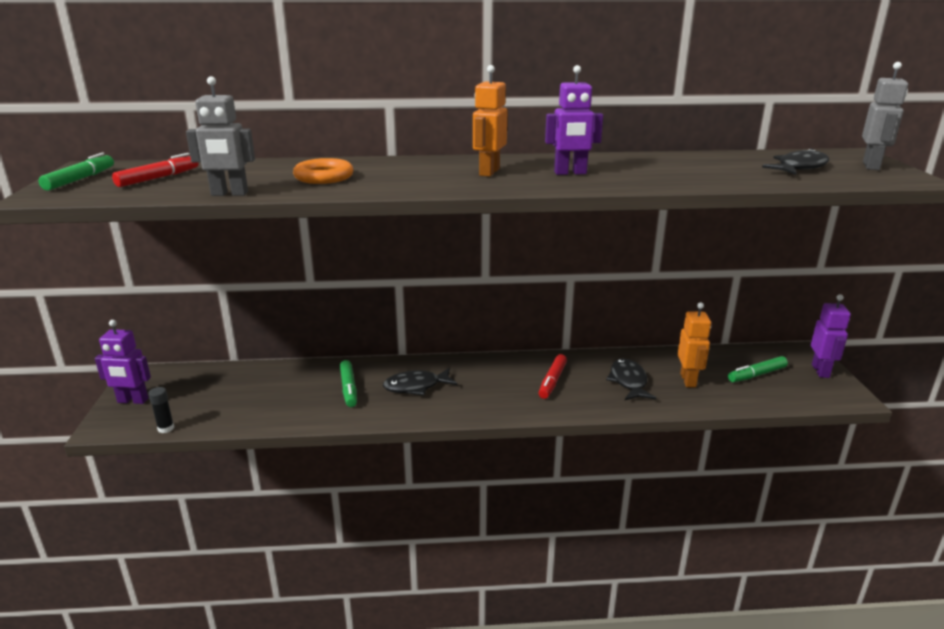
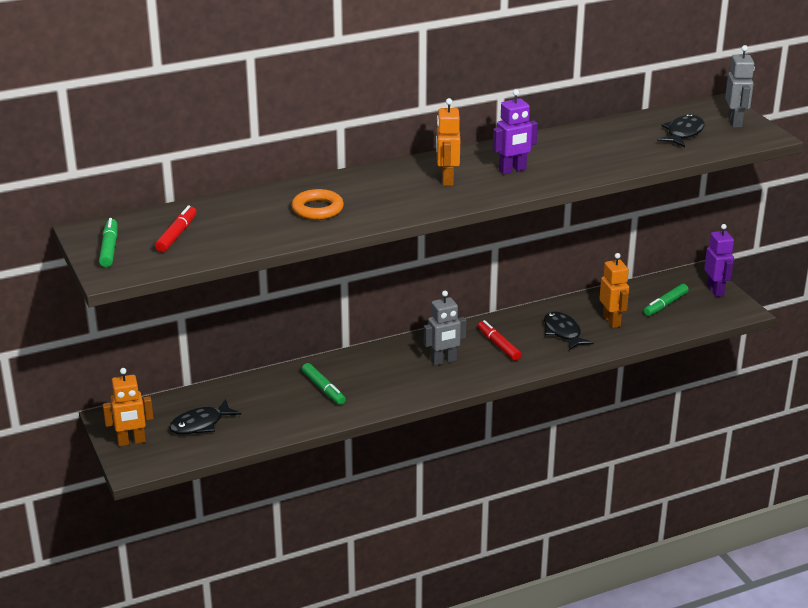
camera: 20 degrees left, 5 degrees up
(132, 401) = (131, 442): purple robot -> orange robot
(166, 428) = (191, 457): black glue stick -> none
(229, 194) = (266, 244): grey robot -> grey robot (443, 361)
(416, 386) = (383, 375): black fish -> black fish (200, 424)
(552, 381) = (498, 345): red marker -> red marker turned 150 degrees clockwise

